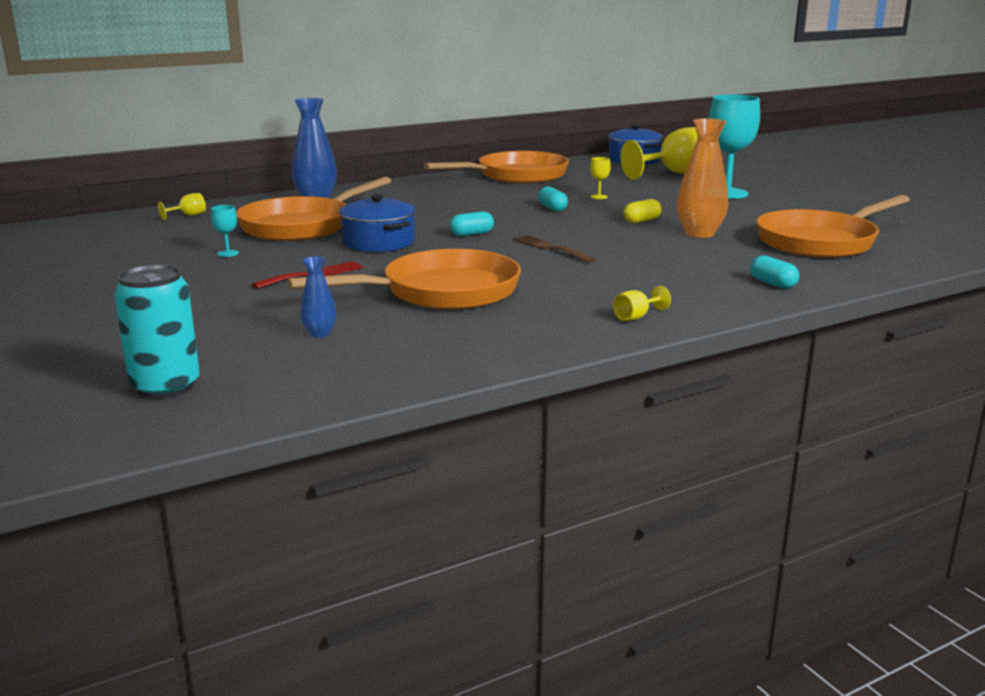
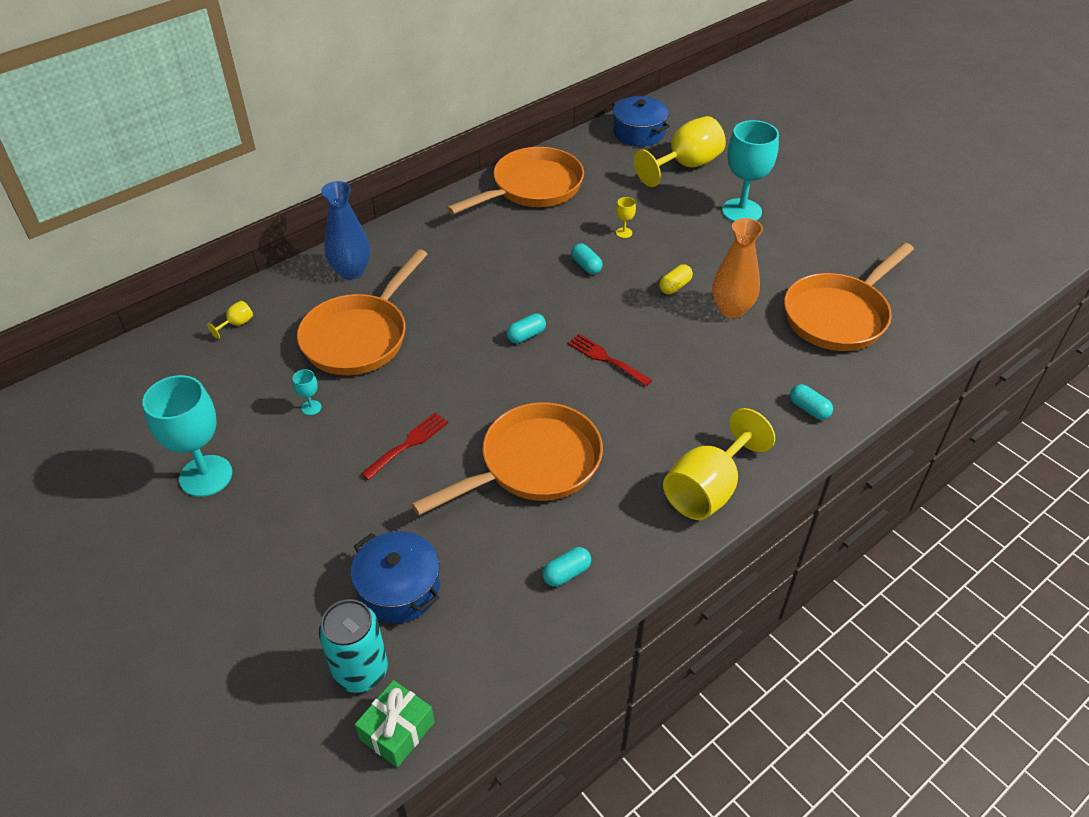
camera: 10 degrees left, 25 degrees up
(94, 277) = (206, 476): none -> turquoise goblet
(178, 426) = (397, 731): none -> green gift
(319, 333) = (453, 558): blue vase -> none
(379, 242) = (445, 365): blue pot -> blue pot (399, 588)
(444, 350) = (566, 573): none -> turquoise capsule
(550, 248) = (605, 358): brown fork -> red fork
(636, 317) = (707, 489): yellow goblet -> yellow goblet, size x2.47

